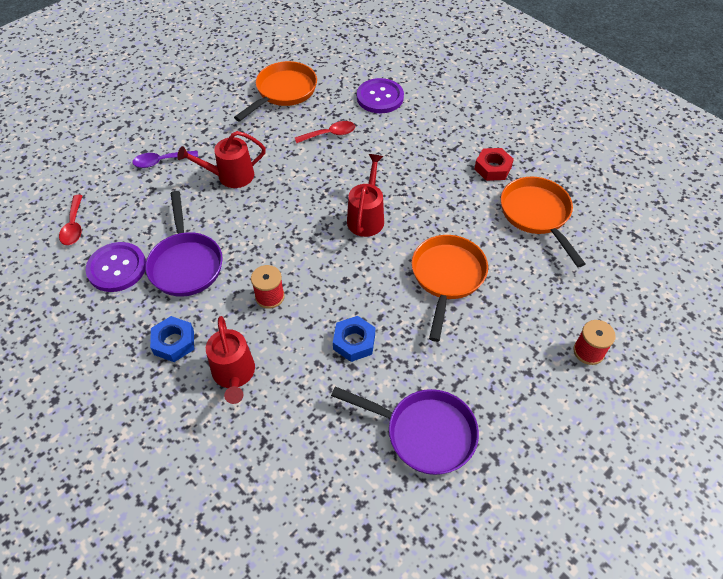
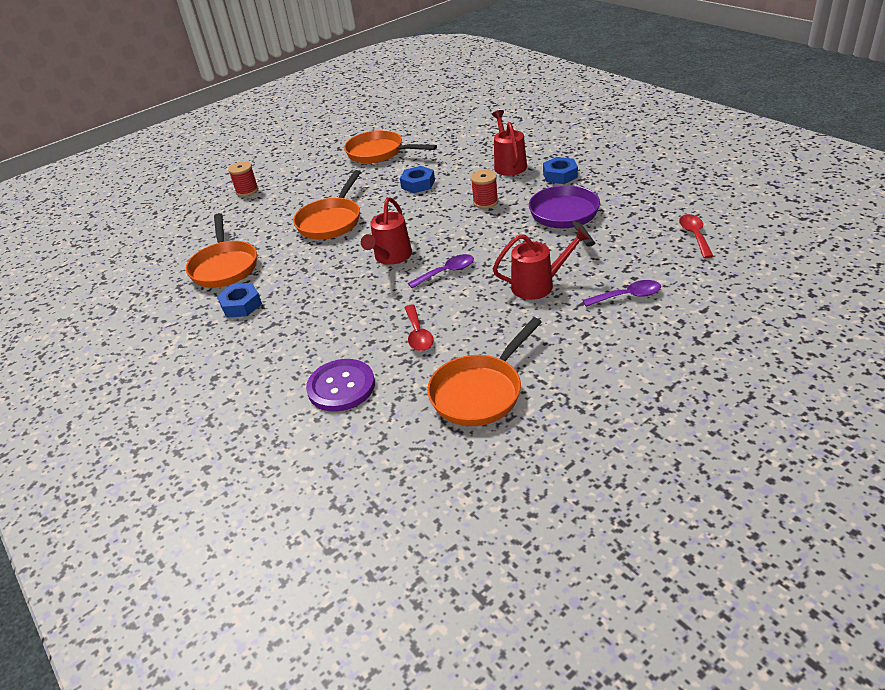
camera: 170 degrees left, 15 degrees down
(117, 268) = (630, 210): purple button -> none
(310, 195) = (447, 272): none -> purple spoon
(330, 134) = (418, 335): red spoon -> red spoon turned 90 degrees counterclockwise
(424, 433) = (379, 153): purple pan -> orange pan
(492, 168) = (241, 305): red nut -> blue nut

